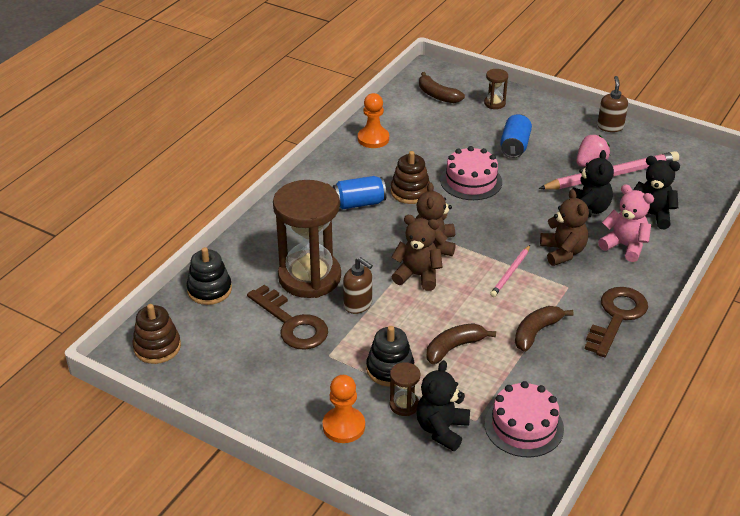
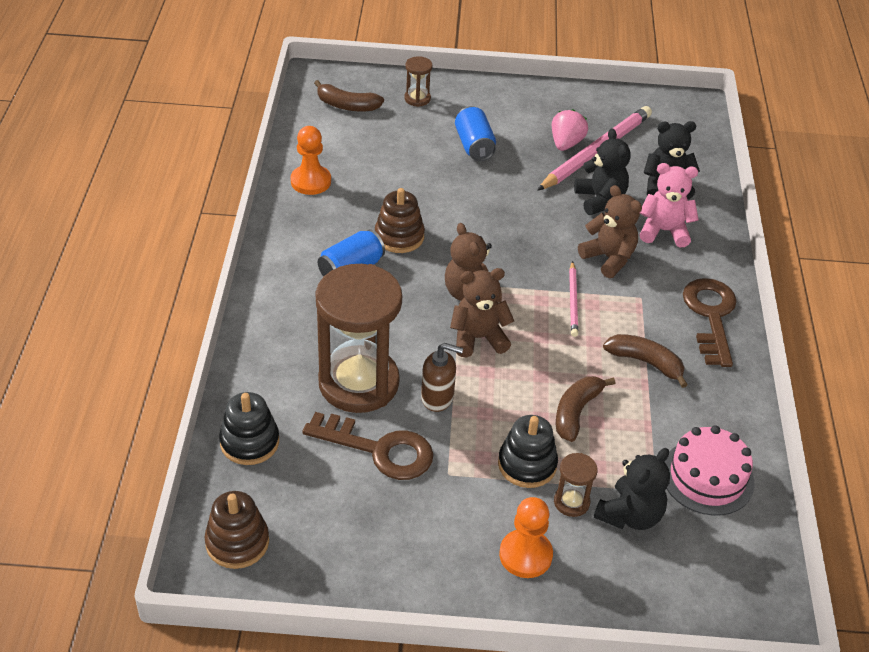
camera: 30 degrees left, 5 degrees up
(442, 429) = (630, 515): black teddy bear -> black teddy bear turned 135 degrees counterclockwise
(471, 181) = (456, 202): pink cake -> none
(536, 332) = (645, 362): brown banana -> brown banana turned 105 degrees clockwise
(610, 127) = (556, 94): brown soap dispenser -> none

